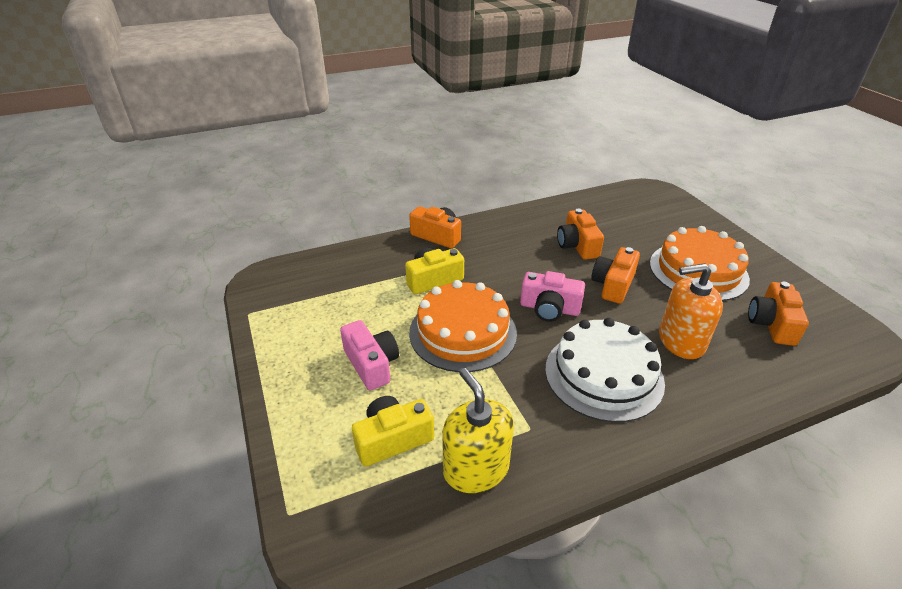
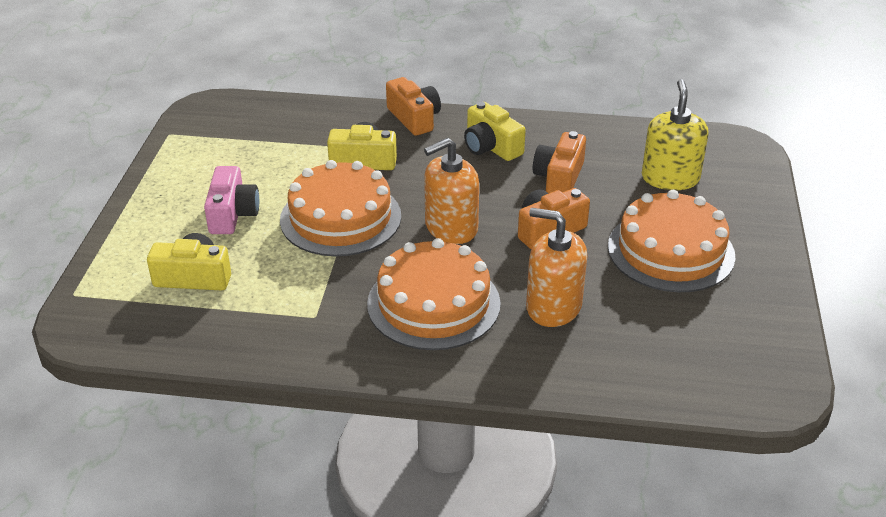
camera: 30 degrees right, 0 degrees up
(476, 468) = (238, 324): yellow soap dispenser -> yellow soap dispenser (670, 178)
(511, 239) = (491, 147): none -> yellow camera
(549, 308) = (451, 227): pink camera -> orange soap dispenser
(603, 375) = (433, 303): white cake -> orange cake
(772, 324) = (683, 331): orange camera -> none

